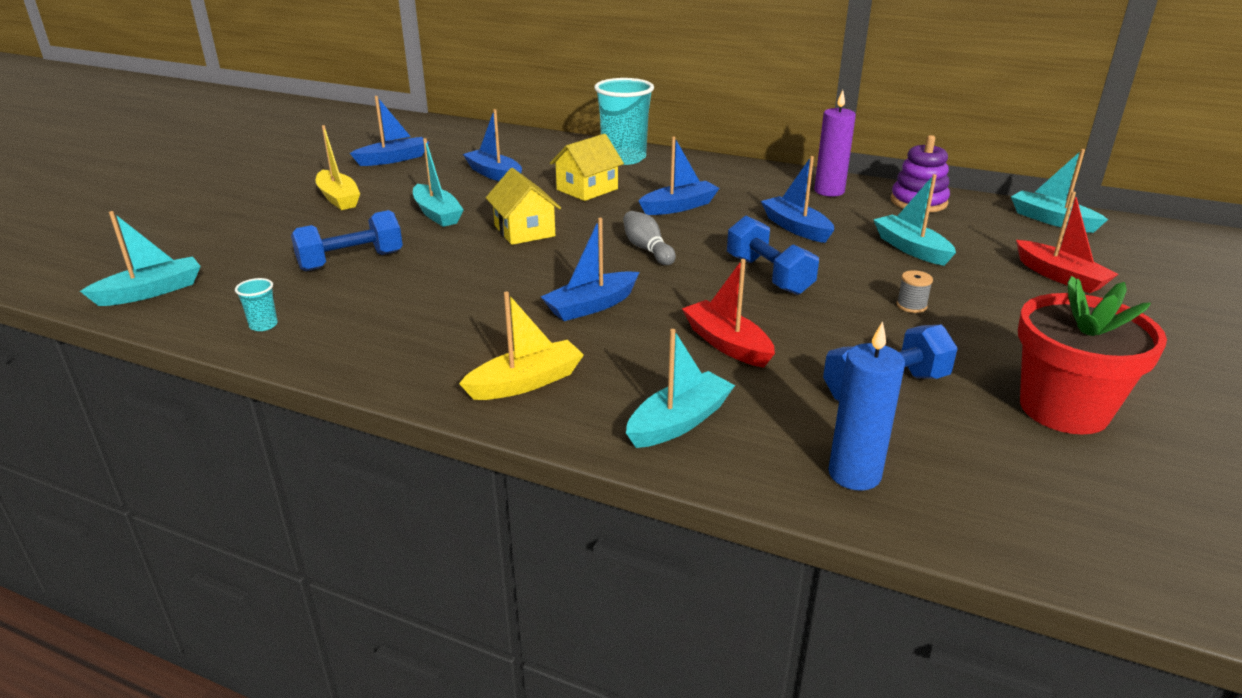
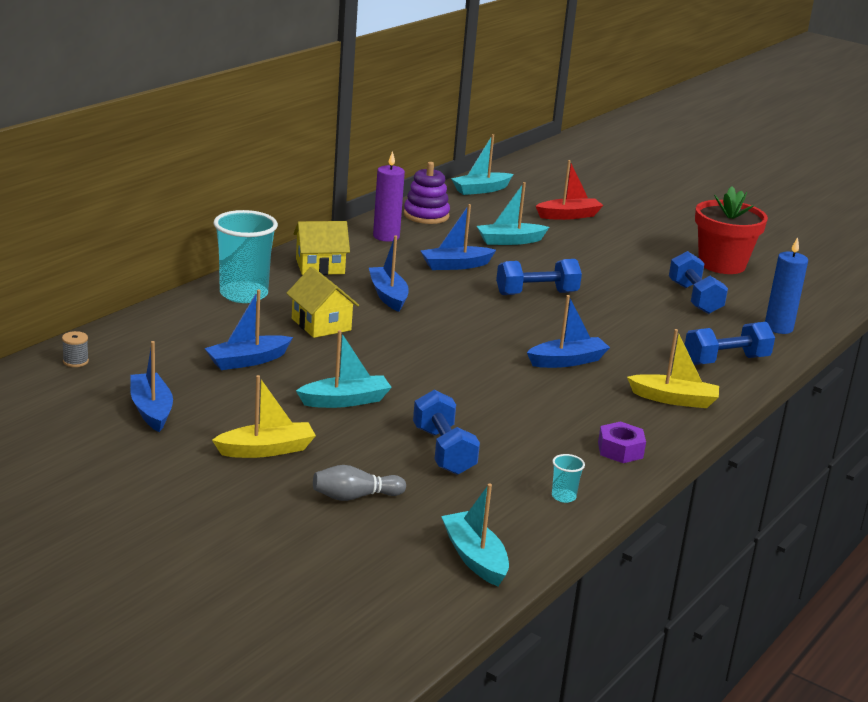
camera: 80 degrees left, 5 degrees down
(374, 351) = (620, 450): none -> purple nut
(524, 231) = (410, 366): yellow house -> yellow house (320, 266)
(526, 382) = (674, 399): yellow boat -> yellow boat turned 120 degrees clockwise
(591, 306) = (567, 361): blue boat -> blue boat turned 90 degrees counterclockwise
(647, 249) = (472, 324): grey bowling pin -> grey bowling pin (354, 497)
(679, 422) = (726, 360): turquoise boat -> blue dumbbell
(727, 344) = (635, 328): red boat -> none
(911, 306) = (596, 265): grey spool -> grey spool (75, 361)

